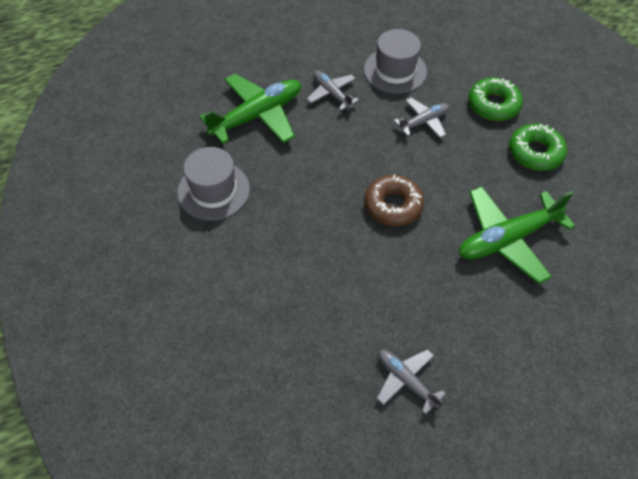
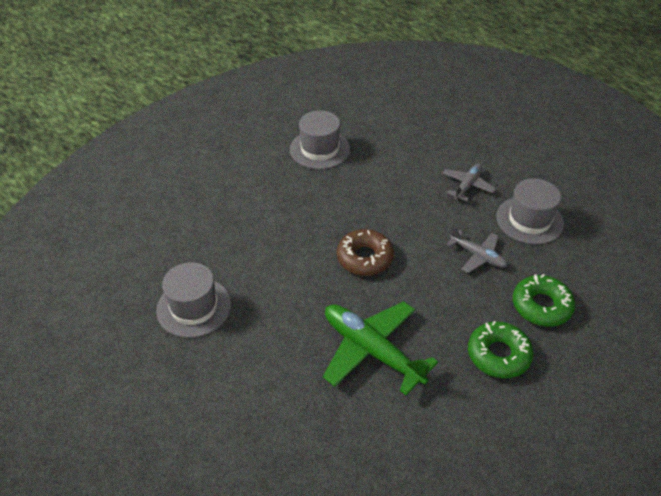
camera: 70 degrees right, 10 degrees down
(257, 115) = (410, 149): green plane -> none
(405, 380) = (194, 307): grey plane -> grey hat

